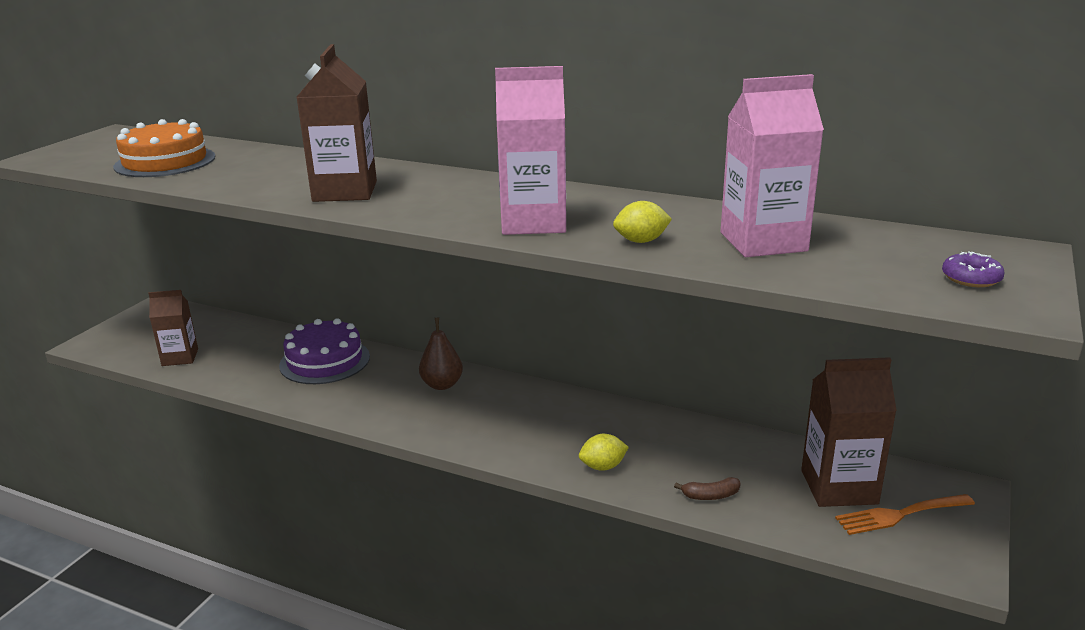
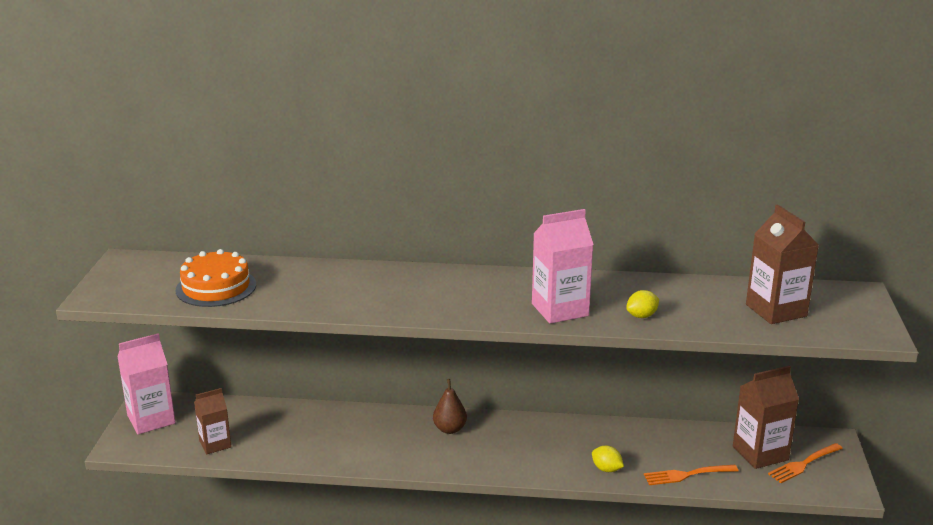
camera: 20 degrees left, 0 degrees up
(325, 361) = (341, 426): purple cake -> none
(345, 191) = (398, 299): brown carton -> brown carton (776, 310)
(603, 466) = (606, 469): yellow lemon -> yellow lemon turned 75 degrees clockwise
(710, 495) = (686, 475): brown banana -> orange fork
(763, 242) = (715, 306): pink carton -> pink carton (151, 419)
(971, 278) = (844, 317): purple donut -> none

